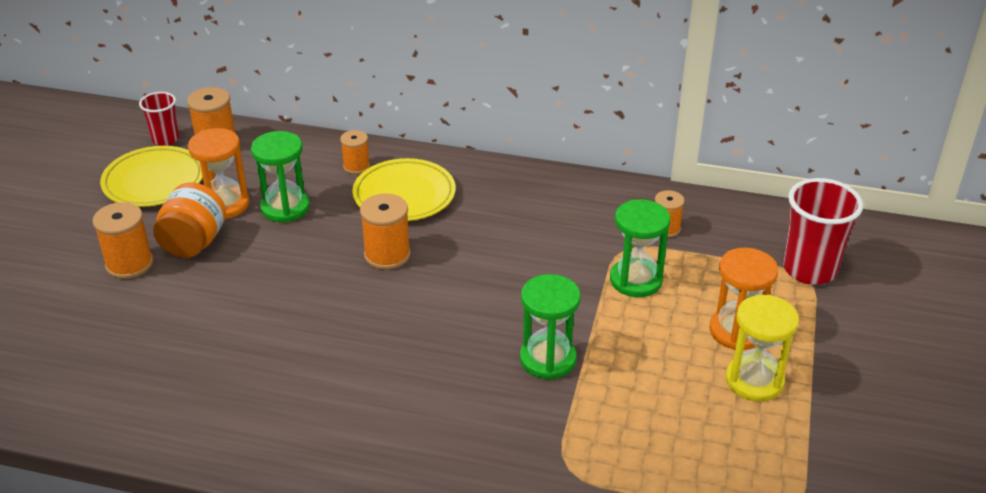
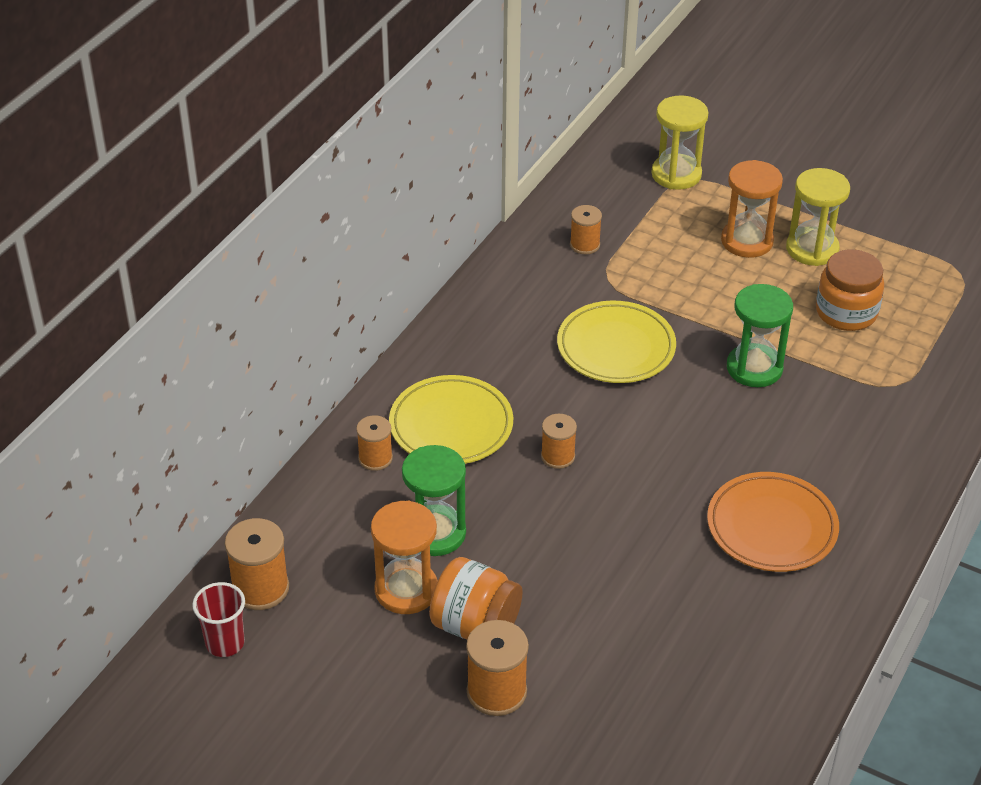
camera: 75 degrees left, 5 degrees up
(154, 181) = (324, 660): yellow plate -> yellow plate (616, 347)
(336, 396) = (771, 527): none -> orange plate
(387, 255) = (558, 456): orange spool -> orange spool, size x0.64
(636, 280) = (657, 284): green hourglass -> none
(665, 418) = (846, 312): none -> orange jar
(809, 269) = (676, 174): red cup -> yellow hourglass

